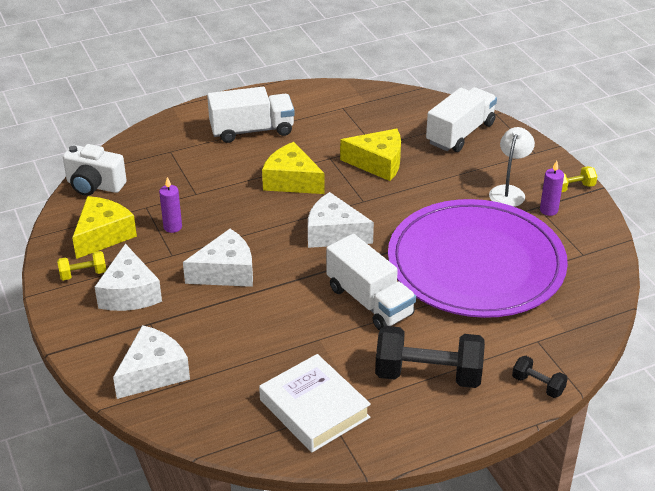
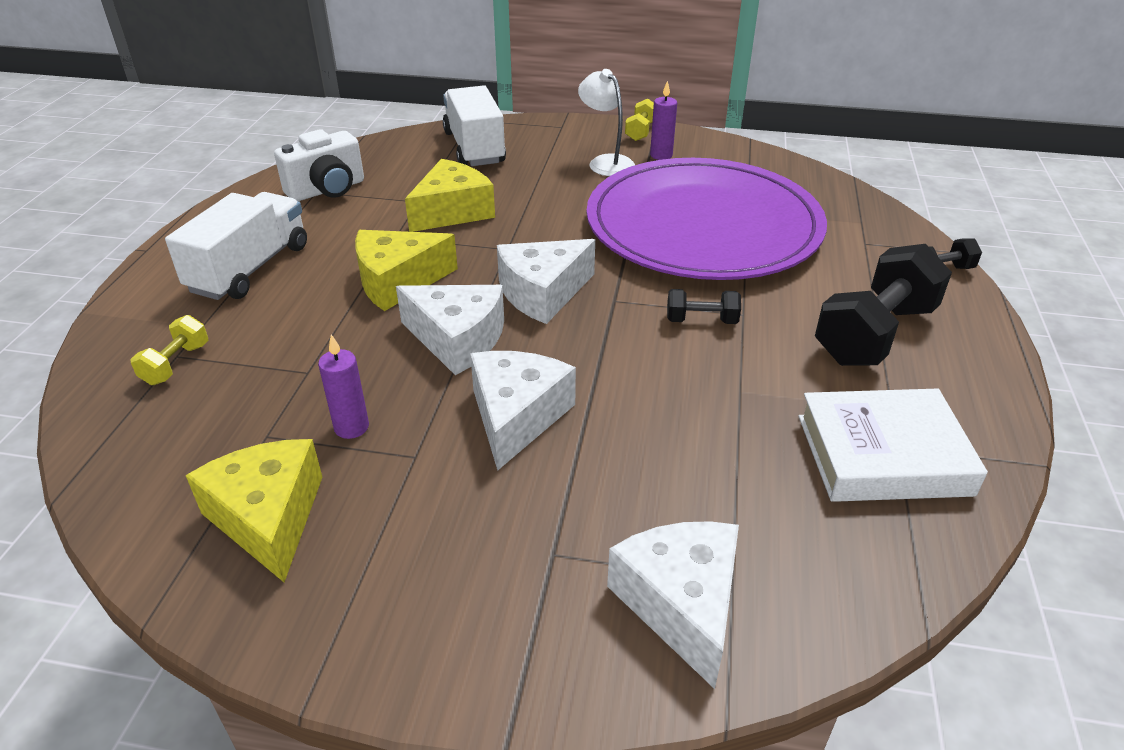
camera: 55 degrees left, 0 degrees up
(83, 274) = (337, 590): yellow dumbbell -> yellow dumbbell (176, 364)
(94, 186) = (129, 473): white camera -> white camera (327, 190)
(129, 293) = (453, 547): white cheese -> white cheese (457, 339)
(369, 301) = (701, 320): white truck -> black dumbbell

